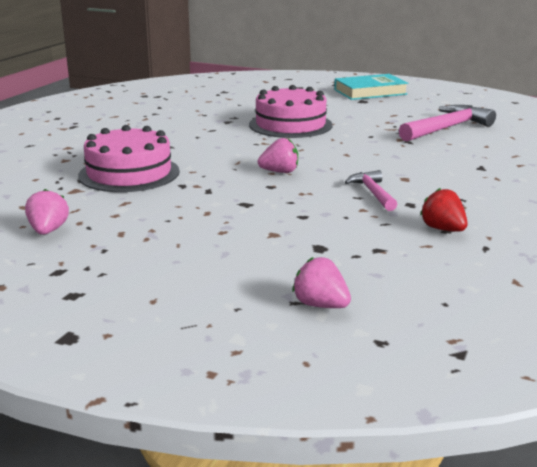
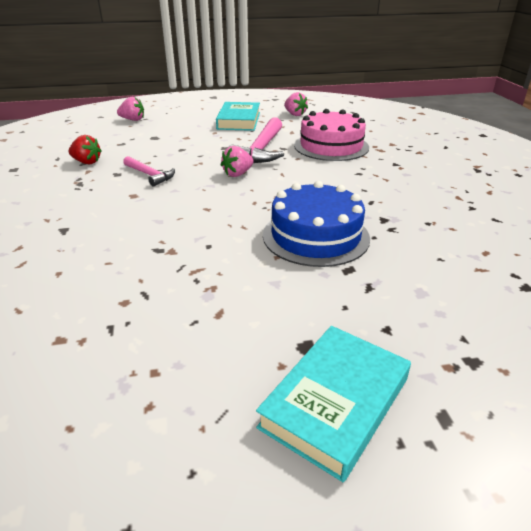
camera: 145 degrees right, 10 degrees up
(150, 244) = (239, 121): none -> turquoise book
(290, 125) = (315, 236): pink cake -> blue cake
(447, 128) = (121, 300): pink hammer -> pink hammer (261, 150)

